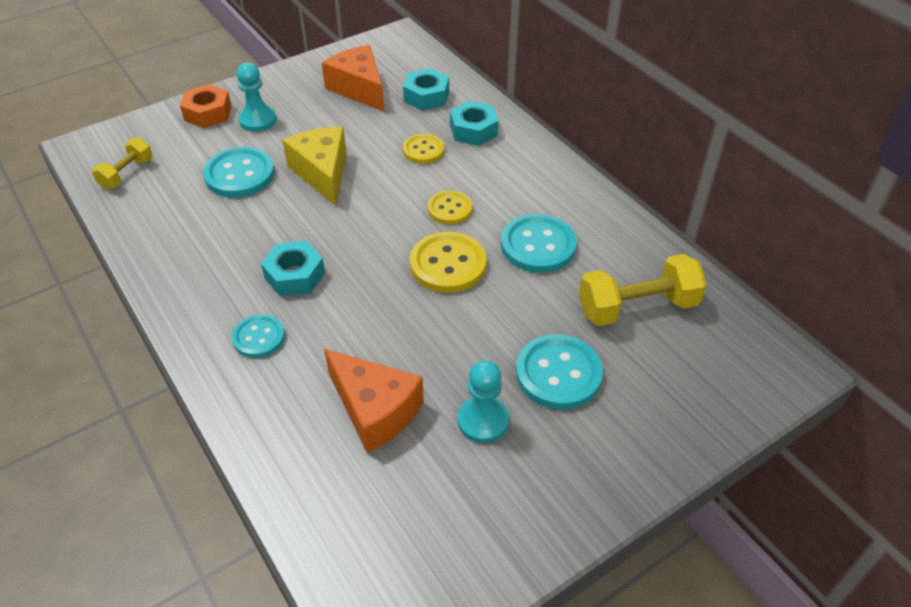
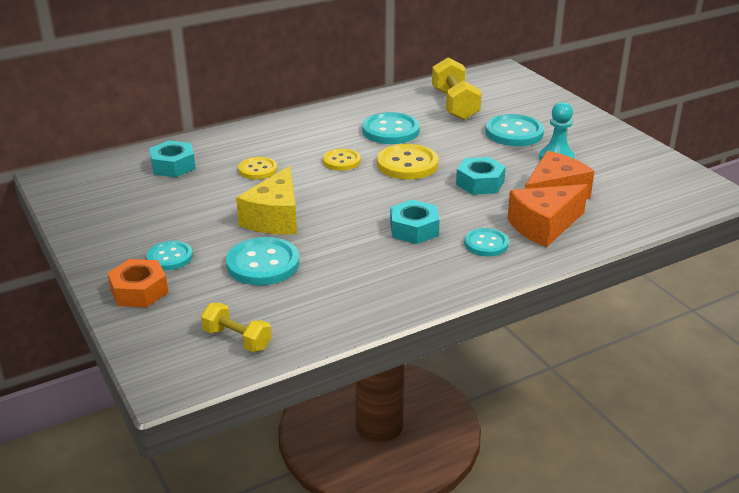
camera: 85 degrees left, 15 degrees down
(258, 120) = (170, 257): turquoise pawn -> turquoise button
(322, 173) = (275, 218): yellow cheese -> yellow cheese turned 60 degrees counterclockwise
(359, 89) = (141, 199): orange cheese -> orange cheese (544, 226)
(473, 130) = (237, 147): turquoise nut -> turquoise nut (480, 183)

